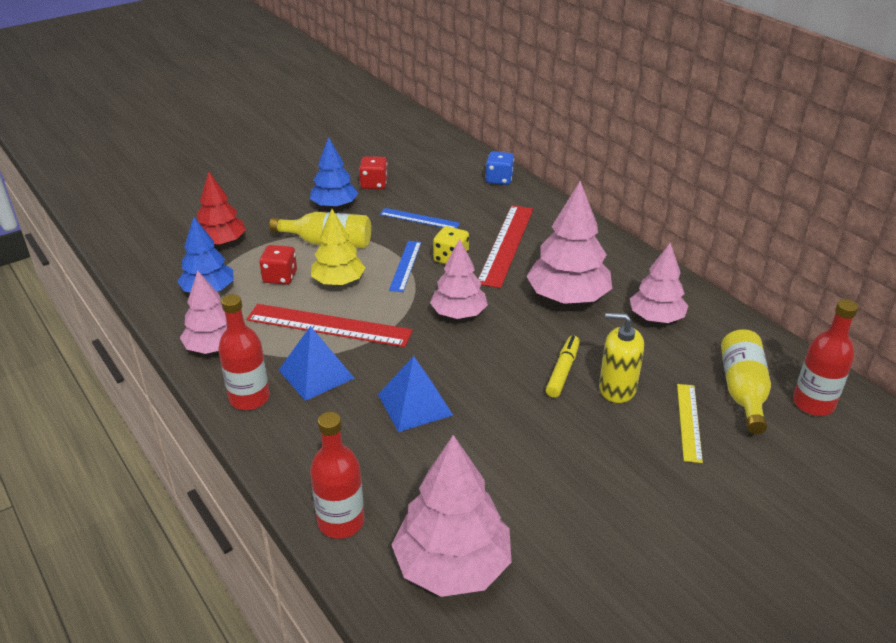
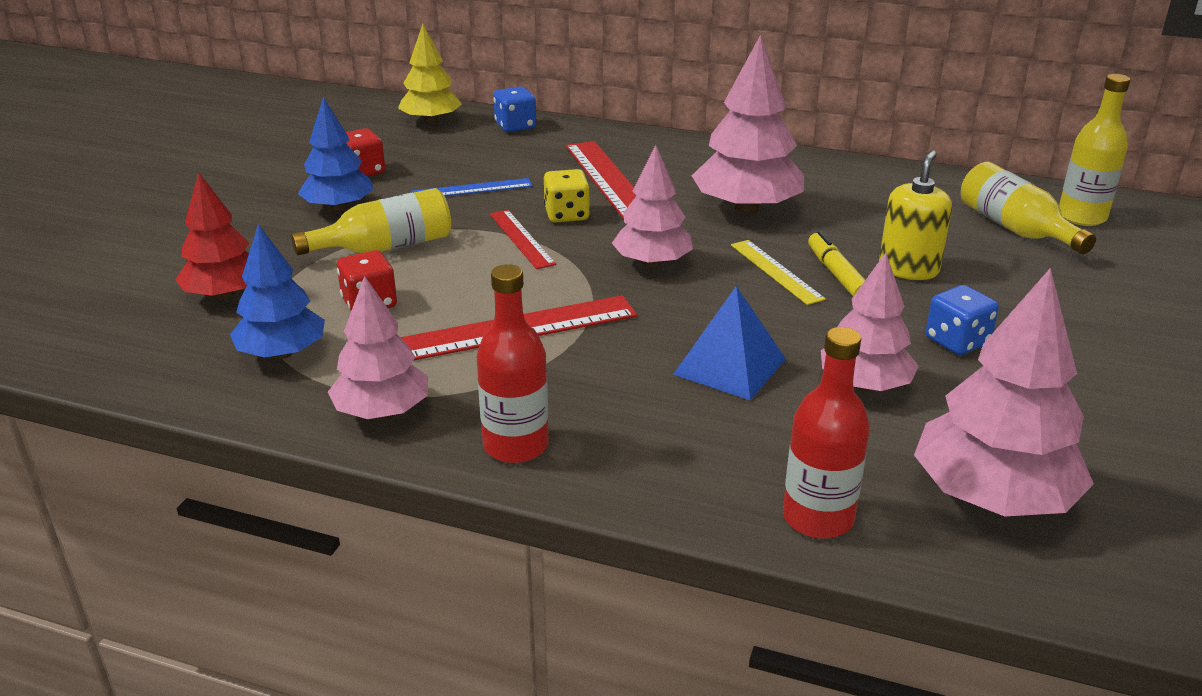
camera: 35 degrees left, 5 degrees down
(316, 374) = (567, 384): blue pyramid -> none
(338, 282) = (458, 282): yellow tree -> yellow tree (431, 121)
(405, 265) = (521, 238): blue ruler -> red ruler
(576, 455) = (957, 341): none -> blue dice
(617, 388) = (908, 269): yellow soap dispenser -> yellow soap dispenser turned 135 degrees clockwise
(656, 318) = (855, 197): pink tree -> pink tree (864, 385)
(688, 422) = (1009, 271): yellow ruler -> yellow ruler (776, 271)
(813, 403) = (1082, 217): red bottle -> yellow bottle

